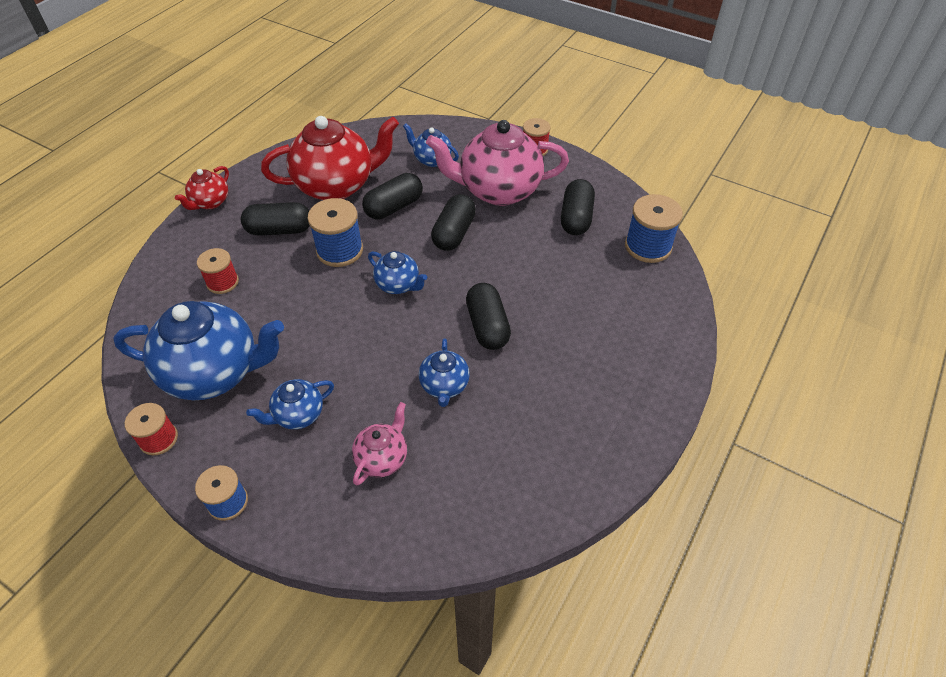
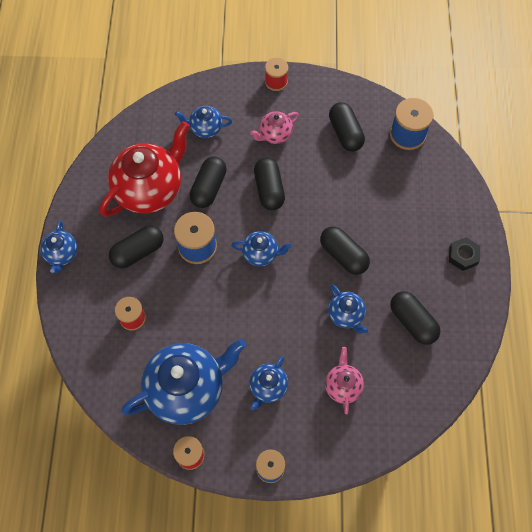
camera: 30 degrees left, 15 degrees up
(210, 202) = (62, 254): red teapot -> blue teapot
(498, 190) = (275, 135): pink teapot -> pink teapot, size x0.49
(519, 432) = (412, 322): none -> black capsule
(634, 392) = (463, 256): none -> black nut

